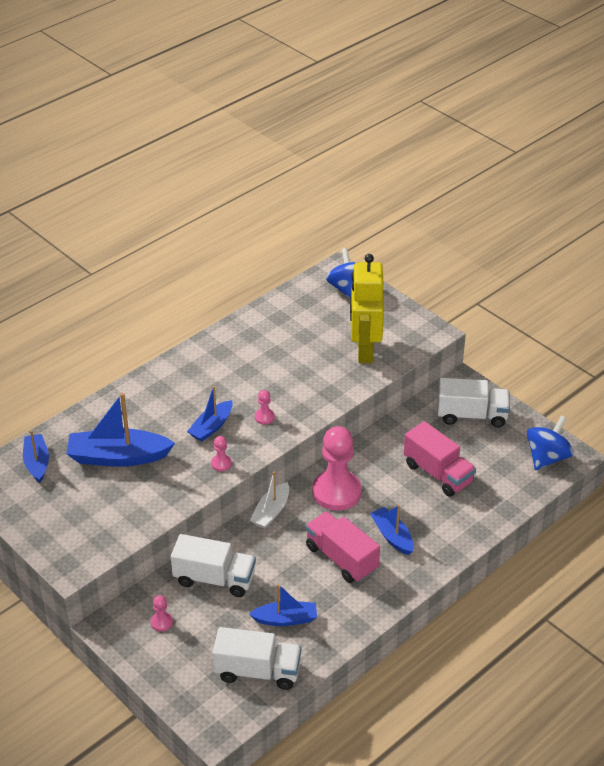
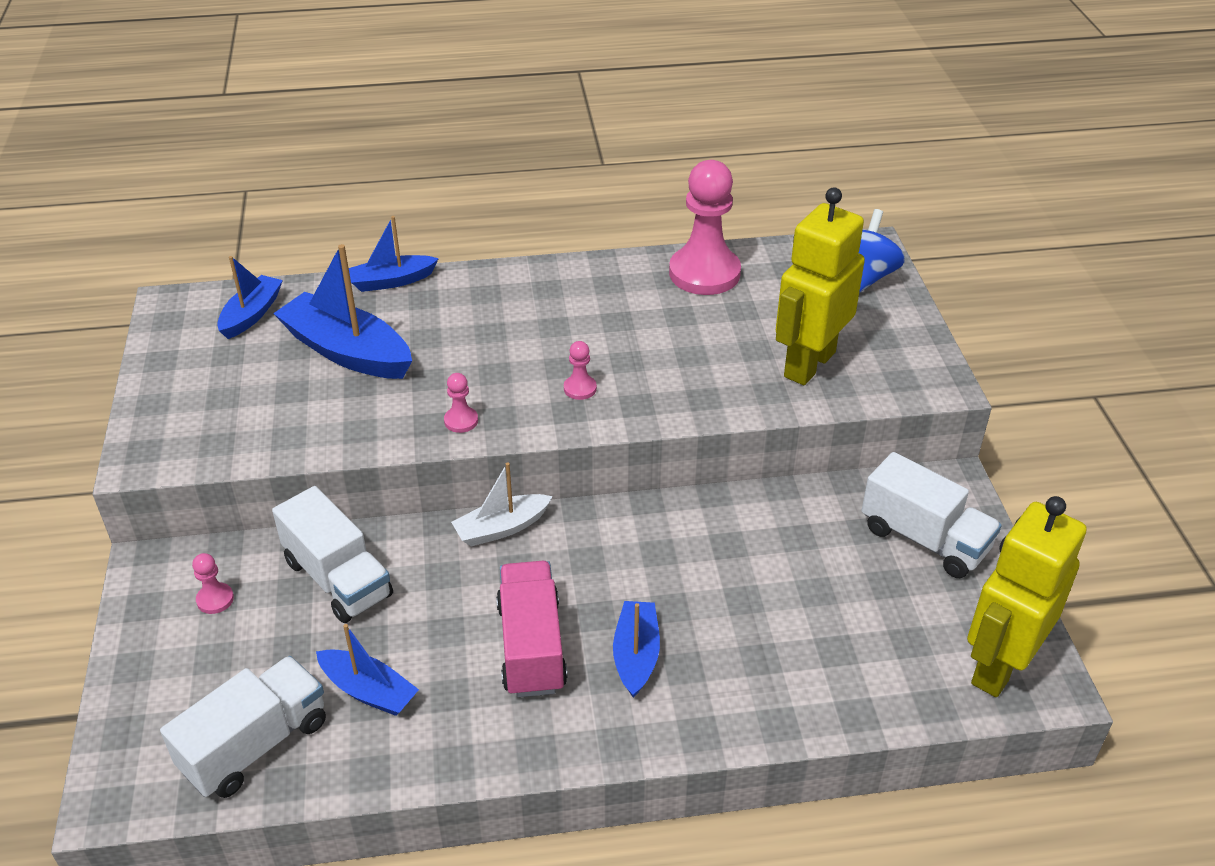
camera: 35 degrees right, 0 degrees up
(211, 427) = (498, 369): blue boat -> blue boat (391, 281)
(257, 671) = (255, 745): white truck -> white truck turned 90 degrees counterclockwise
(336, 492) = (616, 548): pink pawn -> pink pawn (704, 273)
(438, 473) = (793, 598): pink truck -> none
(547, 457) = (999, 666): blue spinning top -> yellow robot

